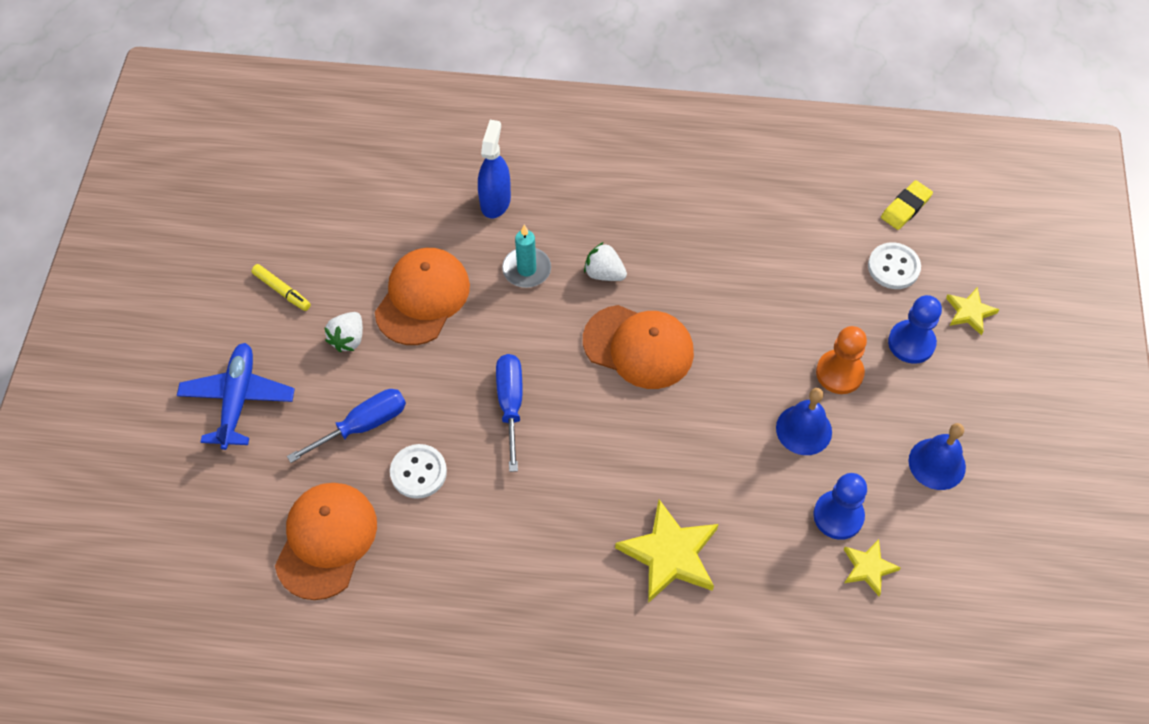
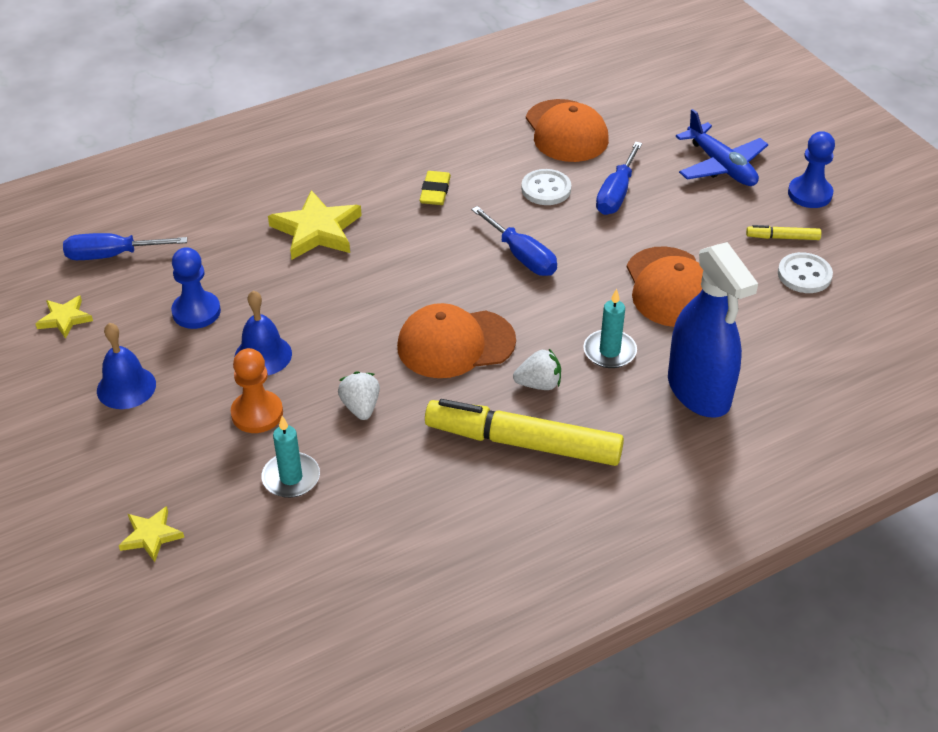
camera: 145 degrees right, 15 degrees down
(348, 339) = (692, 234): white strawberry -> white strawberry (360, 407)
(495, 201) = (699, 391): blue spray bottle -> blue spray bottle, size x1.58
(655, 234) = (523, 443): none -> yellow marker
(843, 301) = (291, 478): none -> turquoise candle
(868, 568) = (152, 291): yellow star -> yellow star (65, 319)
(888, 646) = (112, 255): none -> blue screwdriver
(893, 267) = (257, 540): white button -> white button (804, 275)
(905, 207) = (279, 615): yellow eraser -> yellow eraser (435, 191)
(911, 343) = (200, 474): blue pawn -> blue pawn (809, 194)

